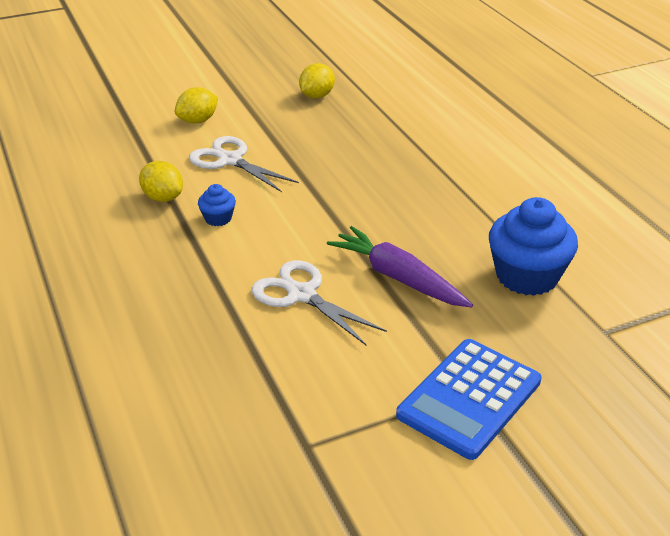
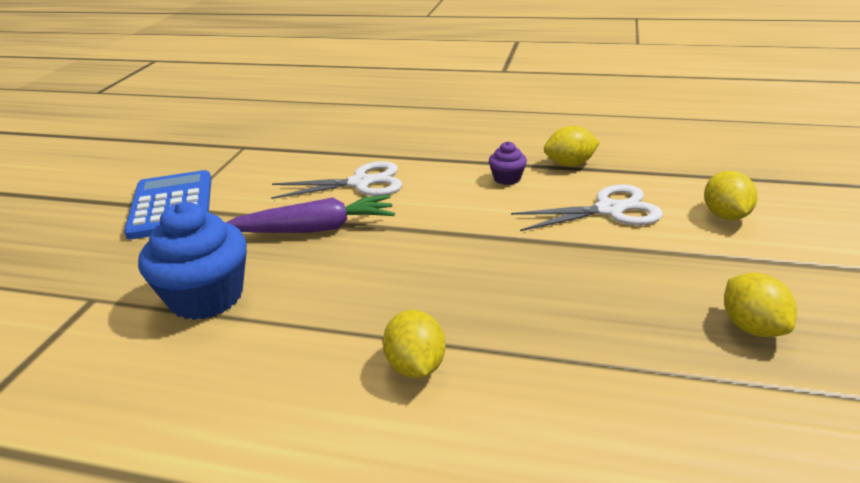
camera: 130 degrees right, 5 degrees down
(218, 218) = (507, 178): blue cupcake -> purple cupcake
(466, 169) = (416, 366): none -> yellow lemon

